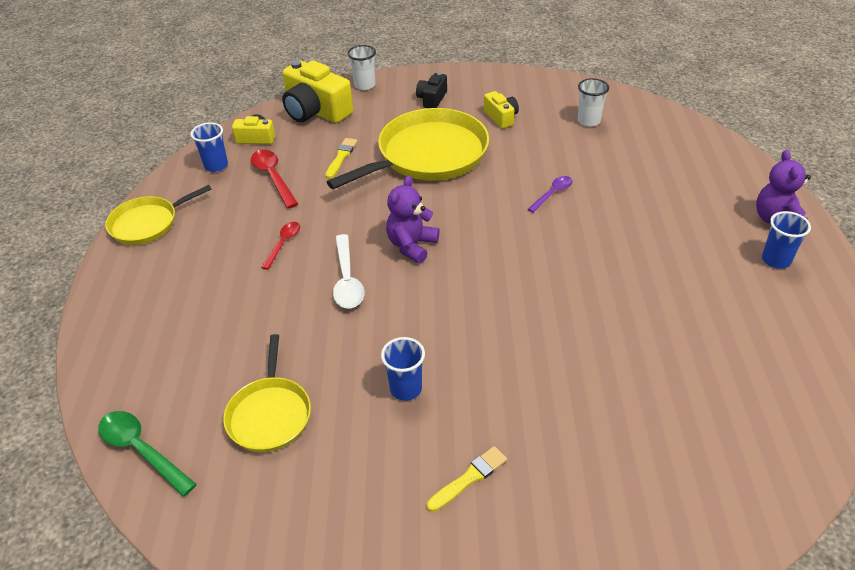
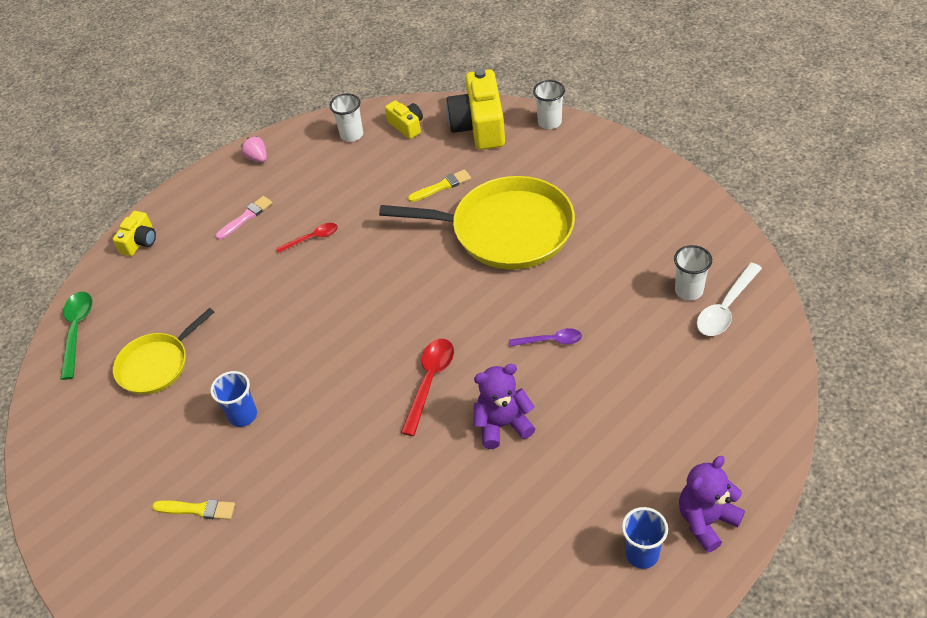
camera: 50 degrees right, 5 degrees up
(147, 223) = (257, 158): yellow pan -> pink strawberry
(198, 265) = (246, 217): none -> pink brush
(216, 166) = (352, 135): blue cup -> white cup
(273, 177) = (374, 172): red spoon -> red spoon (430, 381)
(347, 280) = (313, 301): white spoon -> white spoon (725, 308)
(412, 246) = (387, 306): purple teddy bear -> purple teddy bear (502, 424)
(432, 99) = (584, 173): black camera -> none
(501, 117) = (616, 233): yellow camera -> yellow camera (140, 242)

